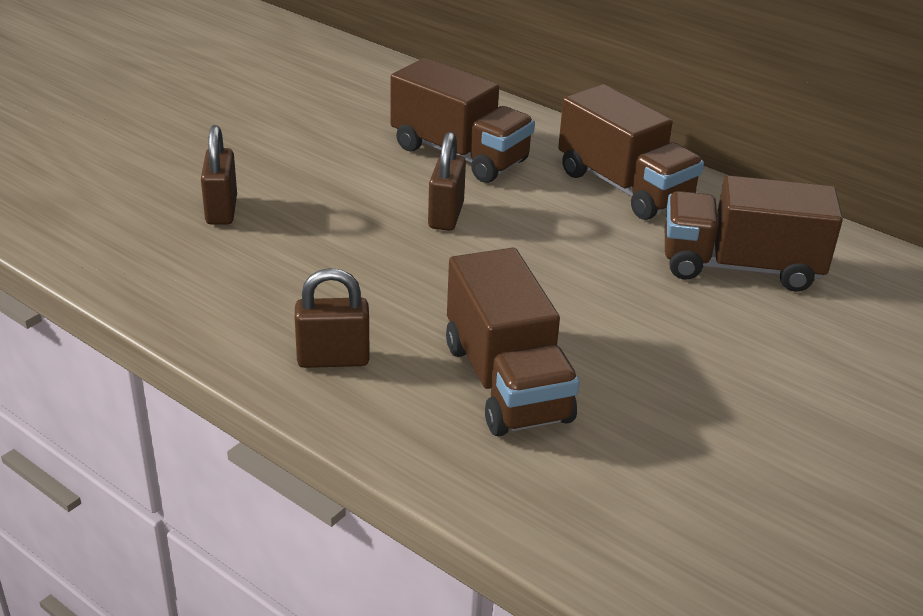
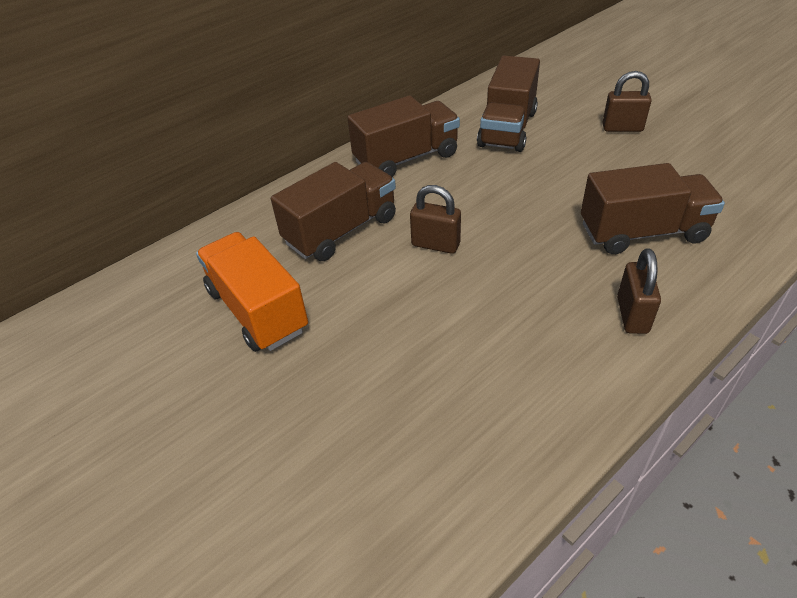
camera: 75 degrees left, 10 degrees up
(221, 210) = (410, 387): brown padlock -> brown padlock (622, 128)
(325, 122) = (257, 310): none -> orange truck

